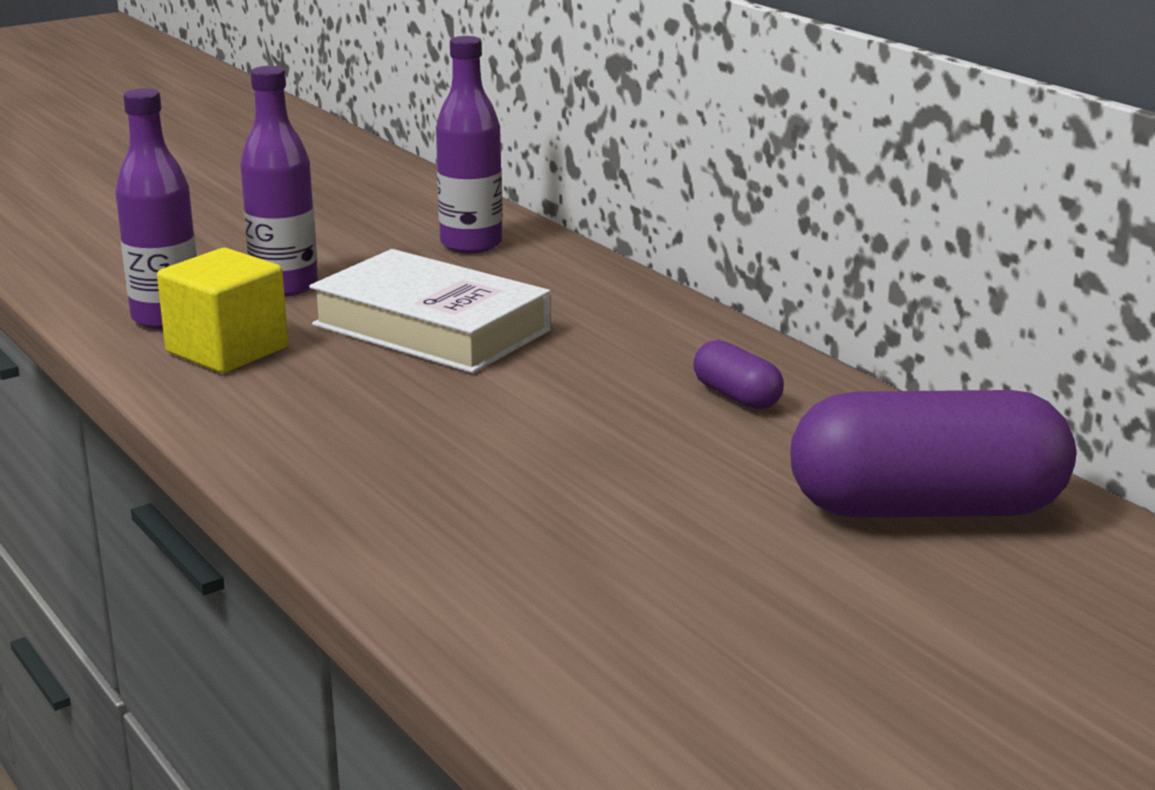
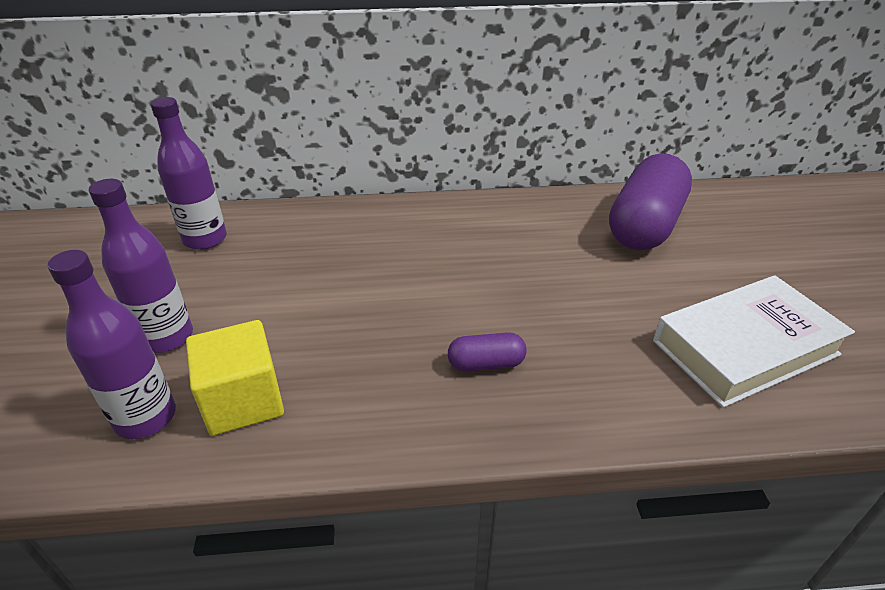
camera: 60 degrees left, 15 degrees up
(431, 328) = (310, 296): white book -> white book (744, 347)
(736, 396) = (497, 229): purple capsule -> purple capsule (486, 364)

